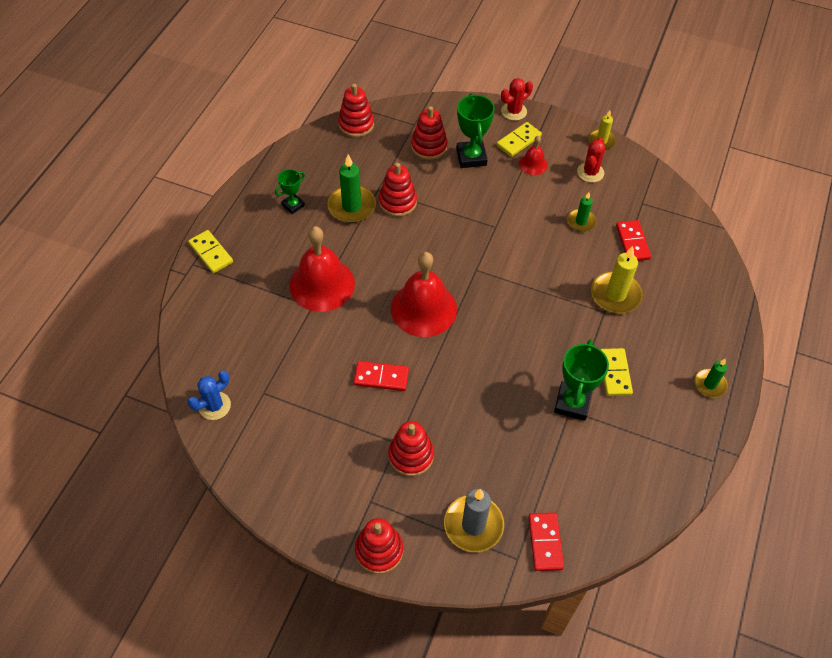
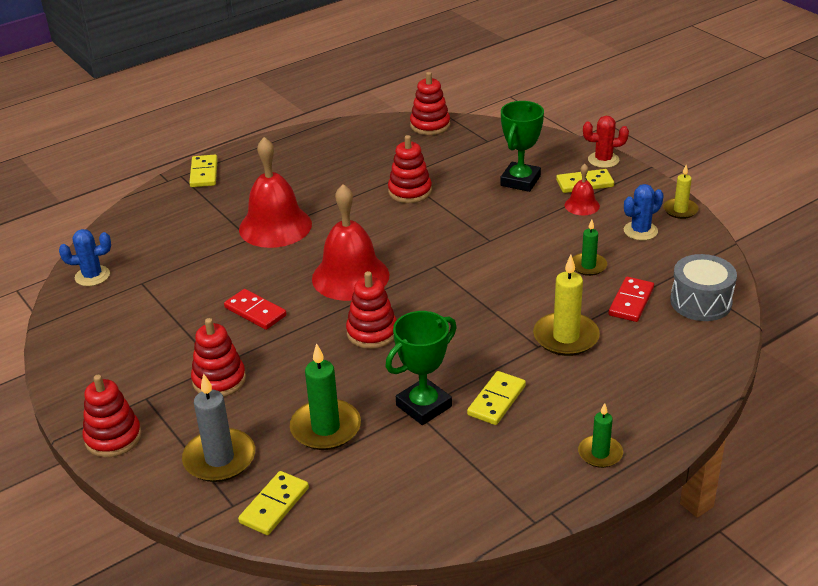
camera: 35 degrees right, 20 degrees down
(293, 205) = (310, 163): green trophy -> none
(351, 206) = (363, 181): green candle -> green candle (325, 428)
(429, 147) = (485, 161): red stacking toy -> red stacking toy (372, 332)
(545, 542) = (274, 505): red domino -> yellow domino
(590, 172) = (640, 231): red cactus -> blue cactus
(675, 222) = (701, 302): none -> grey drum

